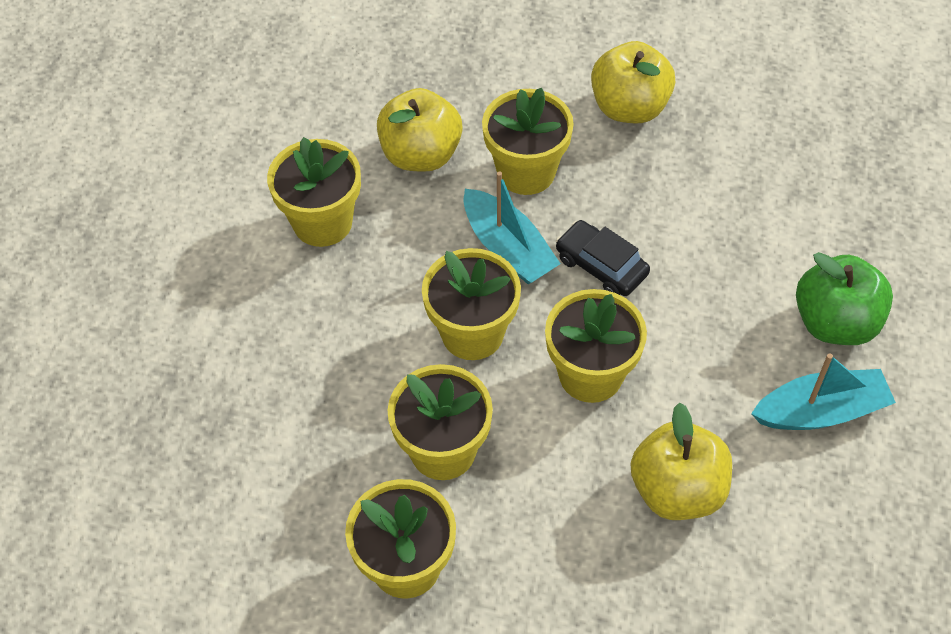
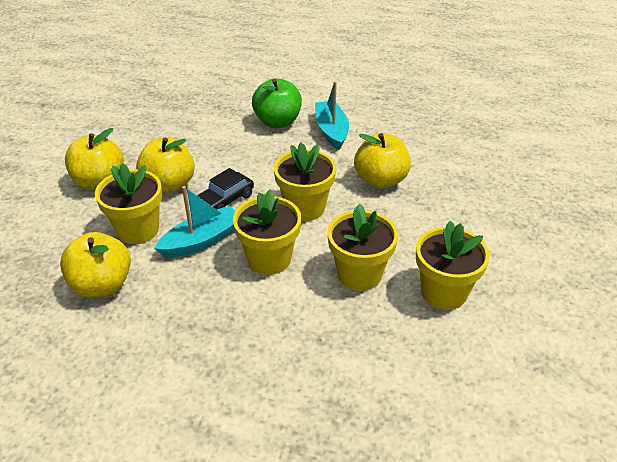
camera: 90 degrees left, 15 degrees down
(322, 222) = (152, 345): yellow flower pot -> none
(631, 191) = (169, 184): none -> yellow apple

